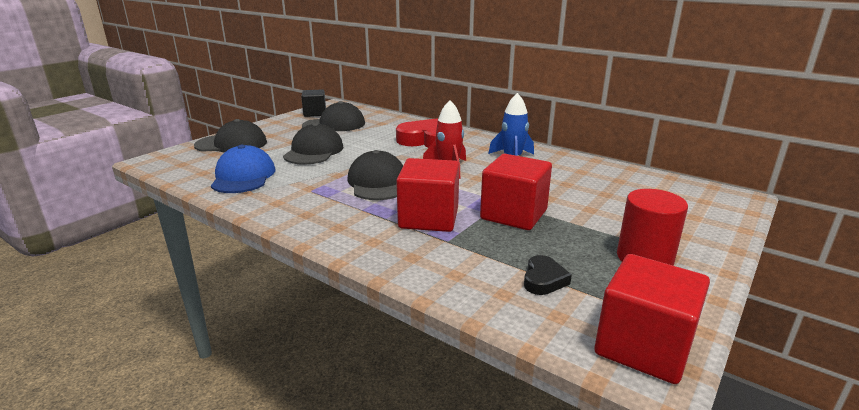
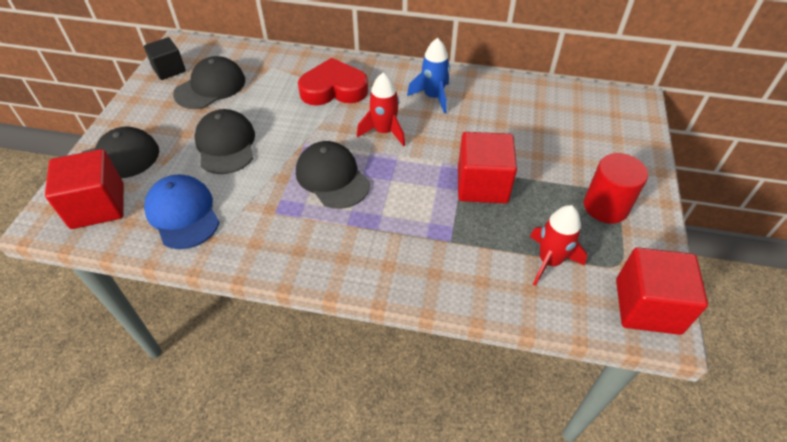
camera: 25 degrees left, 25 degrees up
(429, 218) = (415, 216): red cube -> red cube (98, 206)
(543, 280) = (549, 261): black heart -> red rocket

